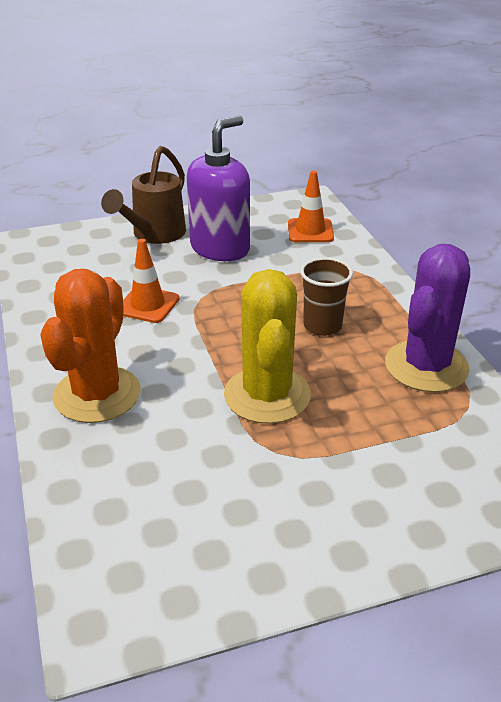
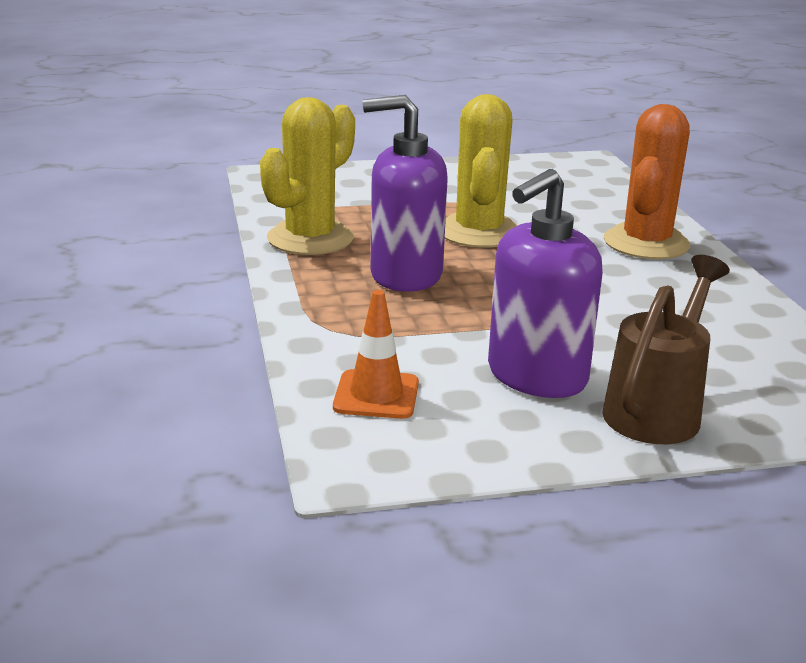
camera: 175 degrees left, 10 degrees down
(147, 305) = (626, 310): orange traffic cone -> none
(322, 326) = (405, 275): brown cup -> purple soap dispenser
(426, 366) = (310, 238): purple cactus -> yellow cactus

